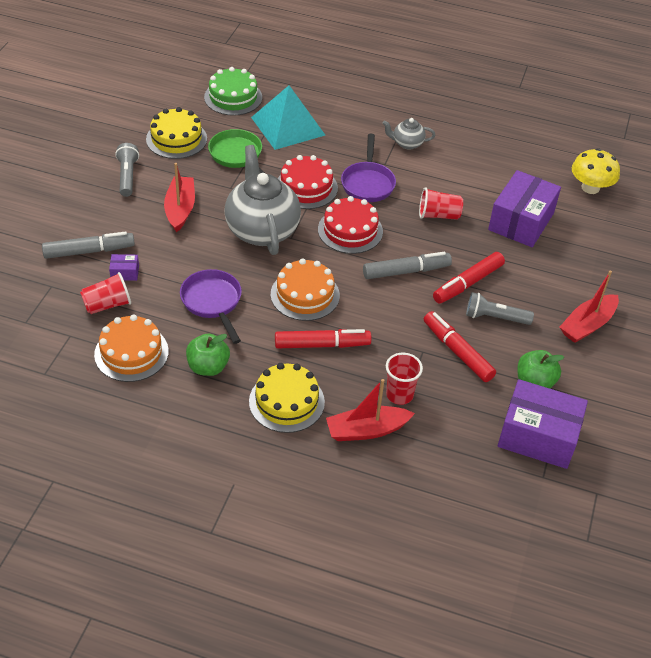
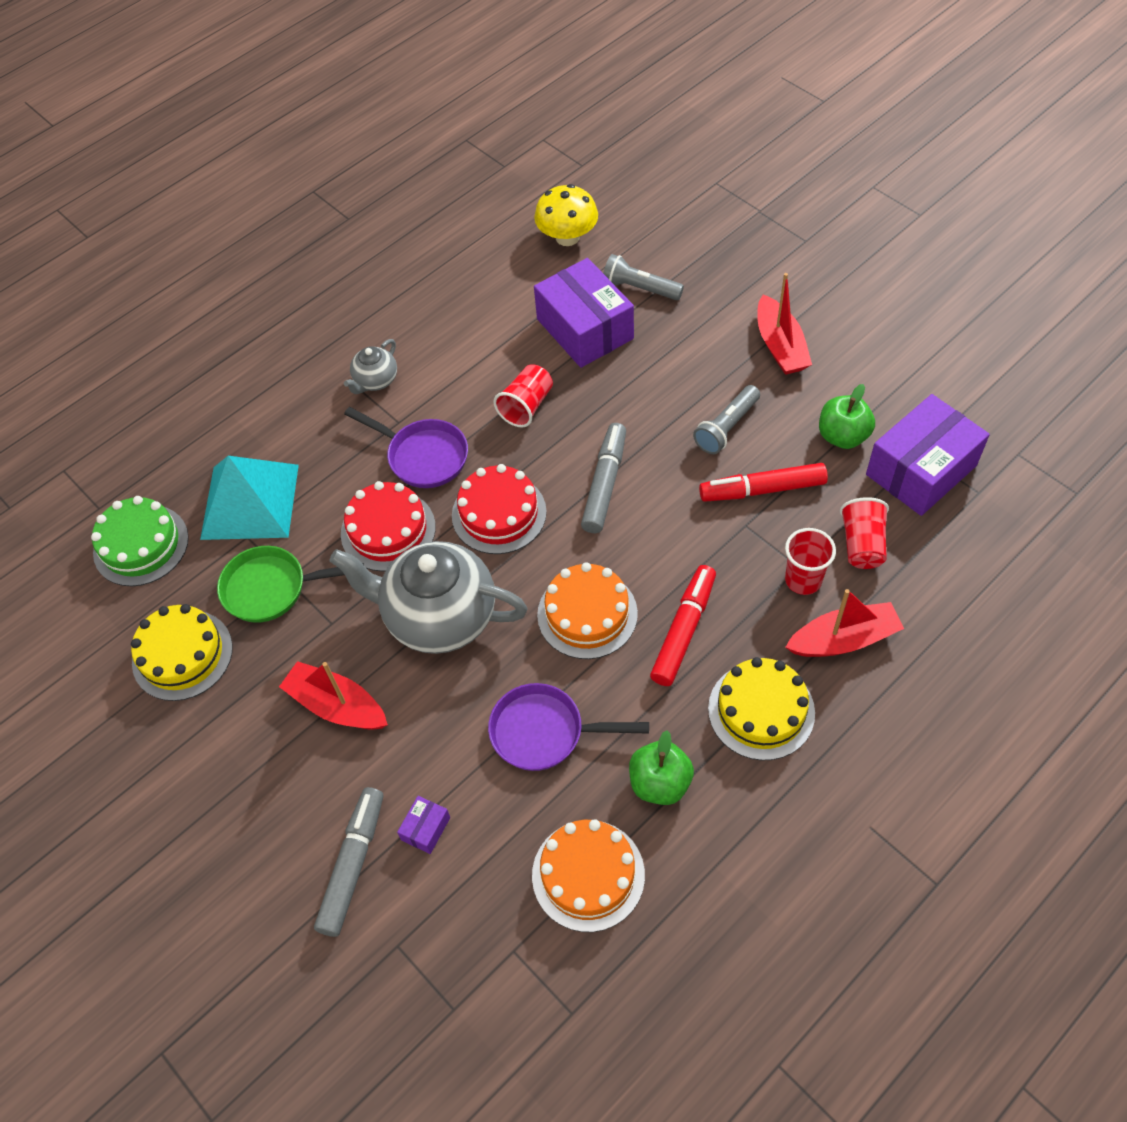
camera: 55 degrees left, 10 degrees up
(107, 305) = (478, 876): red cup -> red cup (862, 544)
(127, 176) = (222, 753): grey flashlight -> grey flashlight (639, 288)
(366, 430) = (843, 639): red boat -> red boat turned 120 degrees counterclockwise
(468, 283) = (658, 429): red marker -> none

